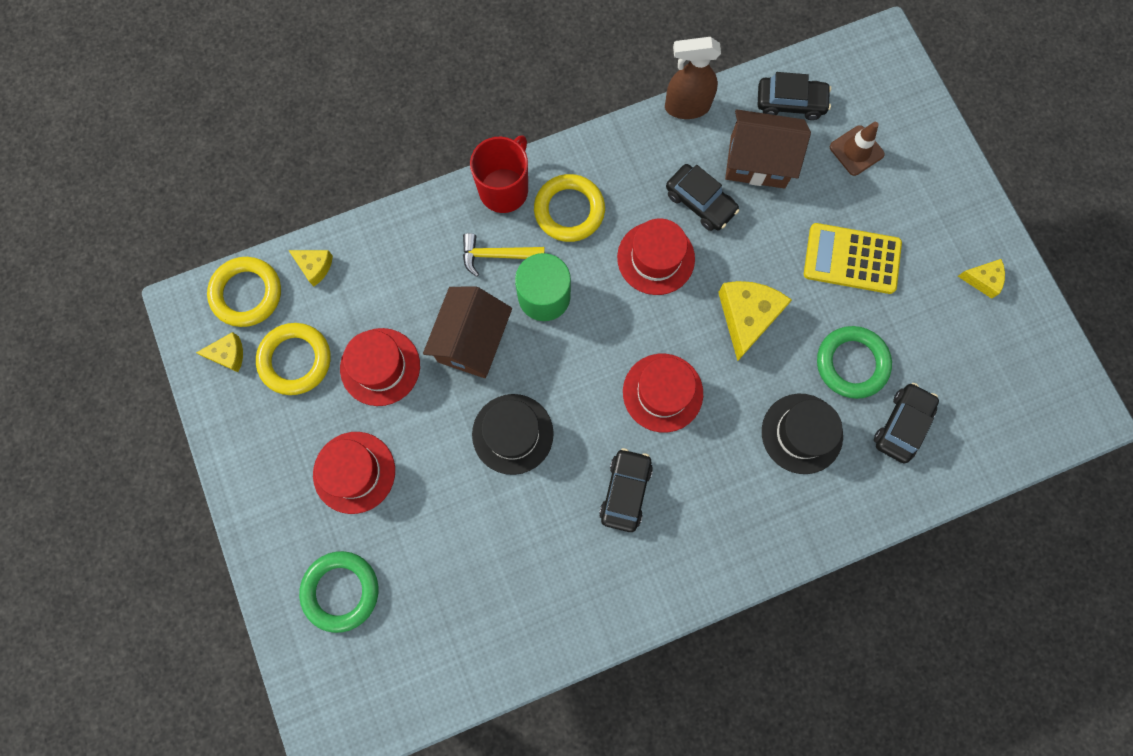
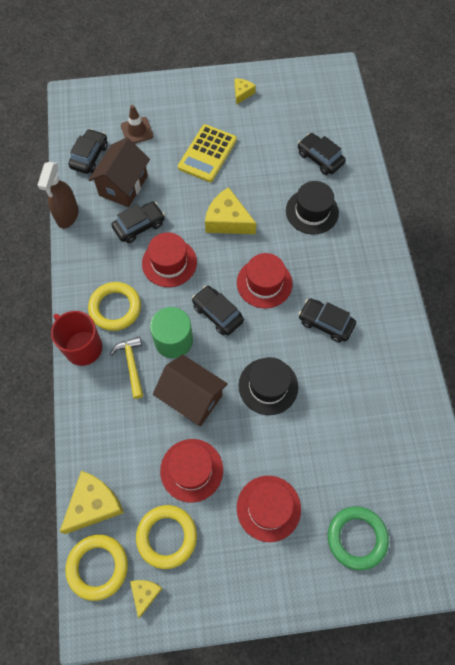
camera: 75 degrees left, 10 degrees down
(315, 267) = (94, 504): yellow cheese -> yellow cheese, size x1.84
(497, 255) = (132, 365): yellow hammer -> yellow hammer turned 150 degrees clockwise
(598, 342) = (217, 313): none -> black car
(851, 363) = (274, 173): green ring -> none

